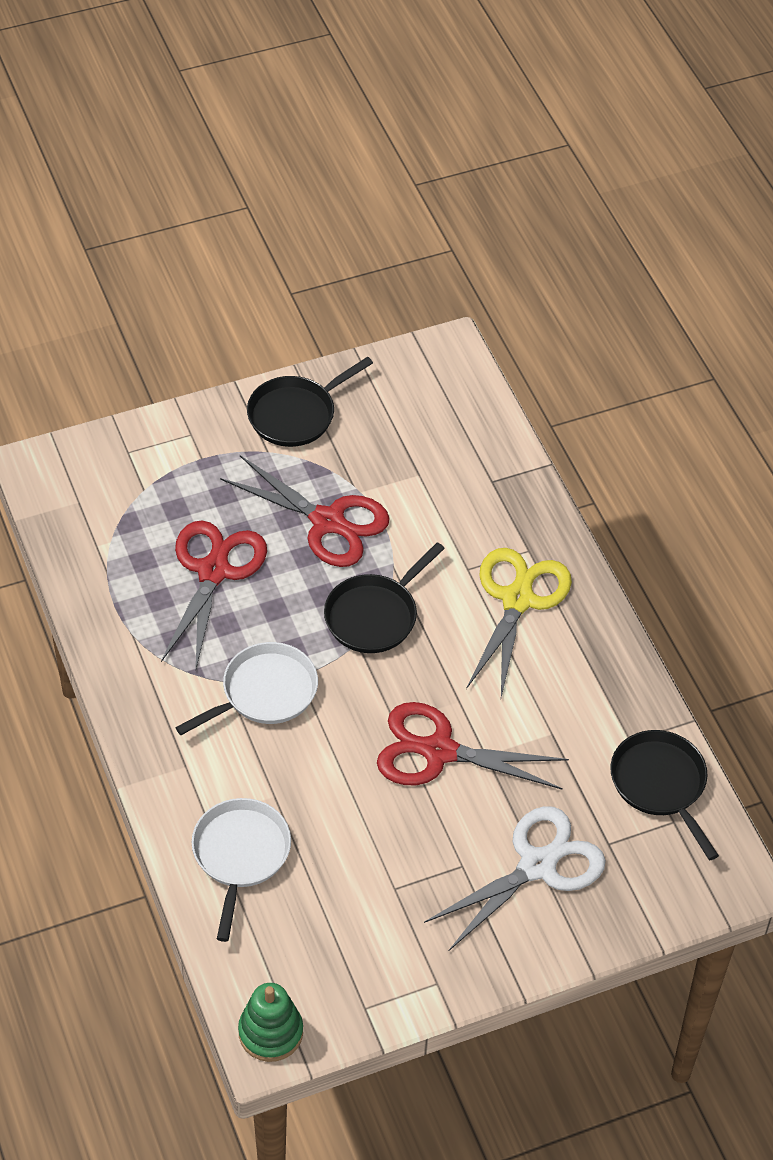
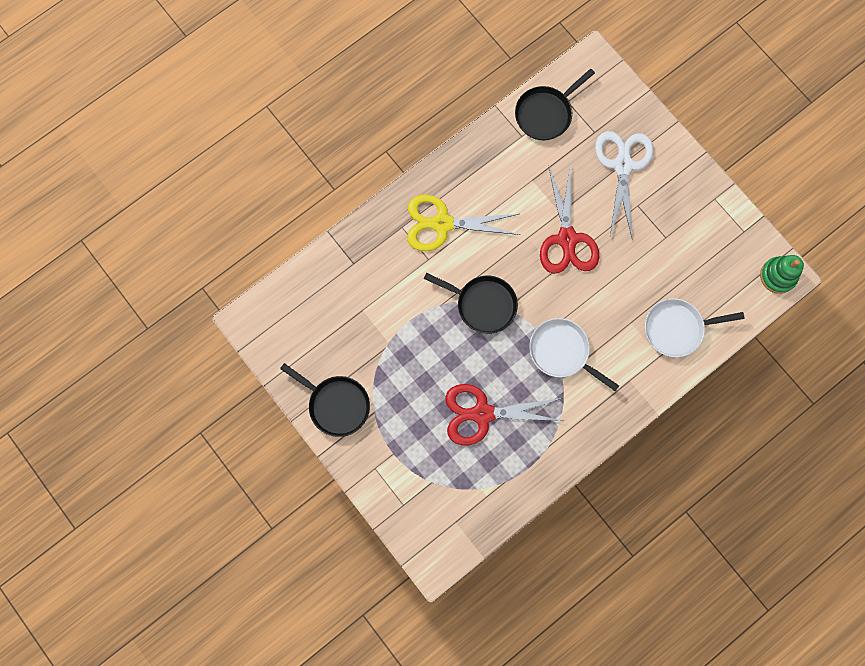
camera: 105 degrees left, 25 degrees up
(327, 522) = (419, 355): red scissors -> none
(537, 866) = (623, 166): white scissors -> white scissors turned 60 degrees clockwise

